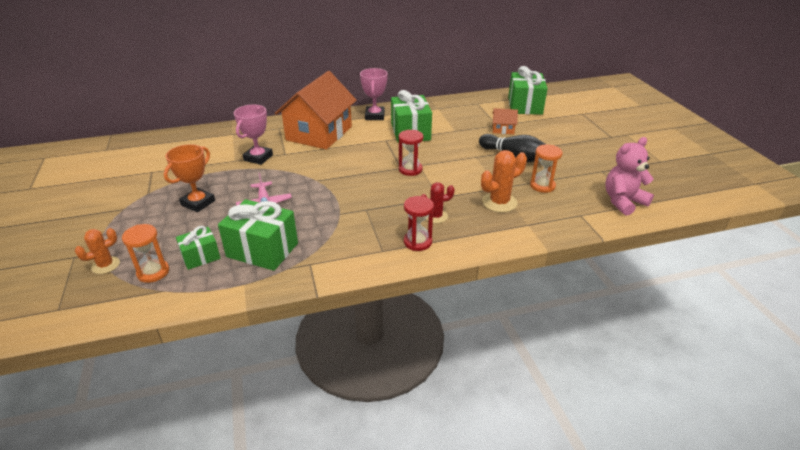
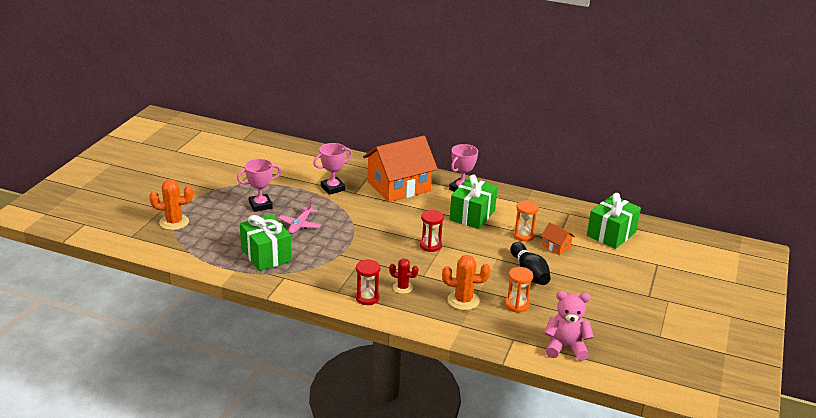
camera: 35 degrees right, 5 degrees down
(105, 265) = (174, 222): orange cactus -> orange cactus, size x1.53
(153, 272) = (194, 239): orange hourglass -> orange hourglass (523, 235)
(198, 203) = (260, 205): orange trophy -> pink trophy
(201, 257) = (227, 242): green gift -> none

